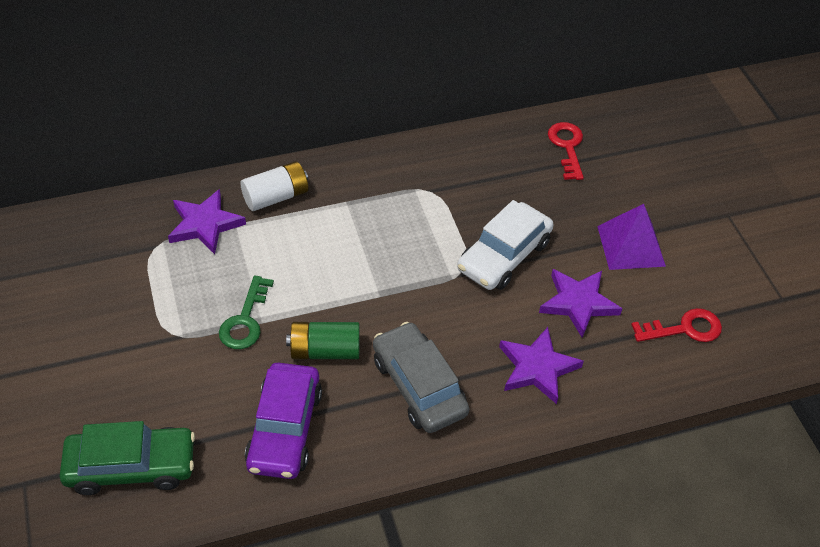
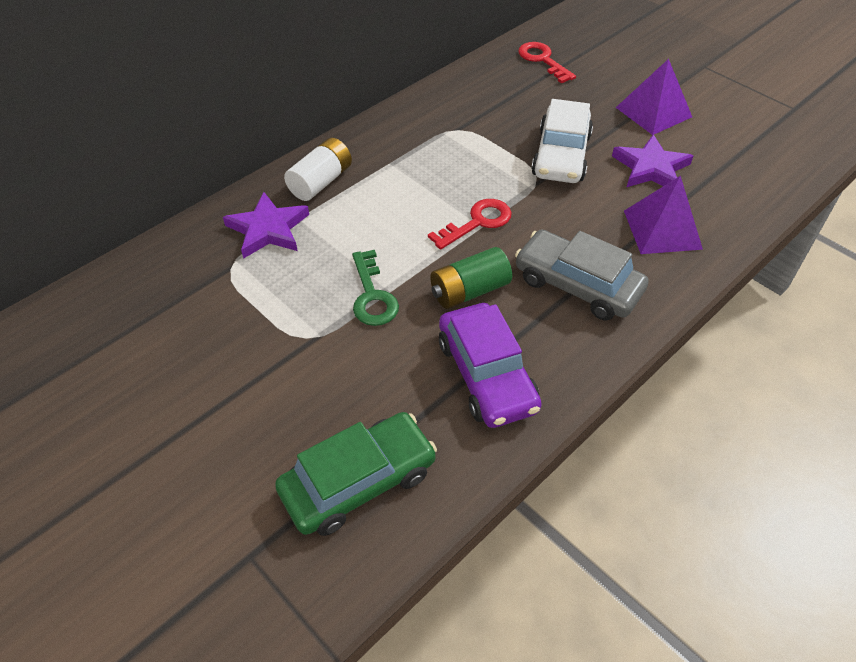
camera: 25 degrees left, 0 degrees up
(537, 368) = (662, 229): purple star -> purple pyramid
(684, 329) = (746, 155): red key -> red key (477, 222)

